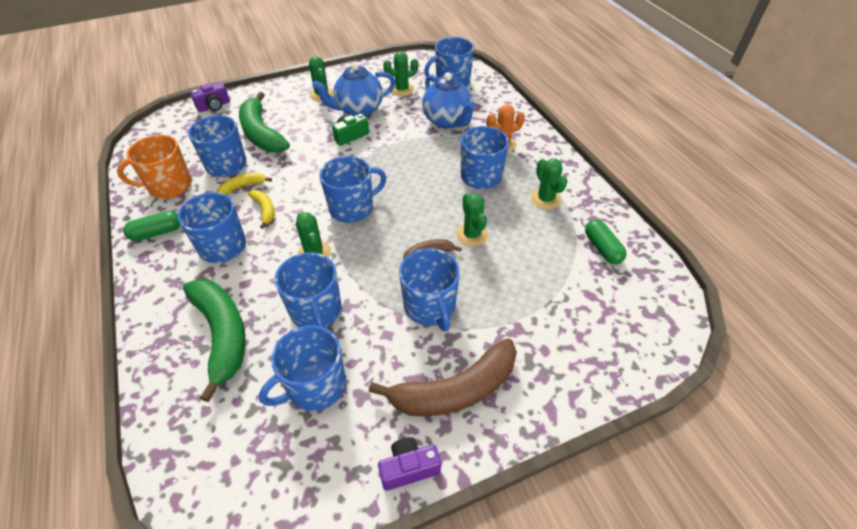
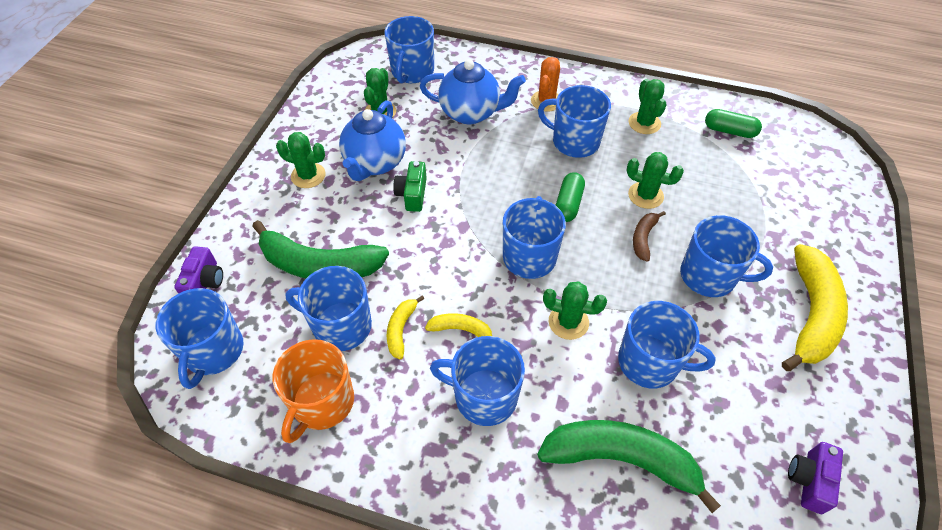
camera: 50 degrees left, 5 degrees up
(157, 232) = (400, 453): green capsule -> green capsule (568, 204)
(315, 386) = (742, 412): blue mug -> blue mug (213, 351)
(409, 468) = (869, 391): purple camera -> purple camera (809, 480)
(455, 390) = (810, 314): brown banana -> yellow banana
(545, 199) = (644, 123): green cactus -> green cactus turned 60 degrees clockwise

